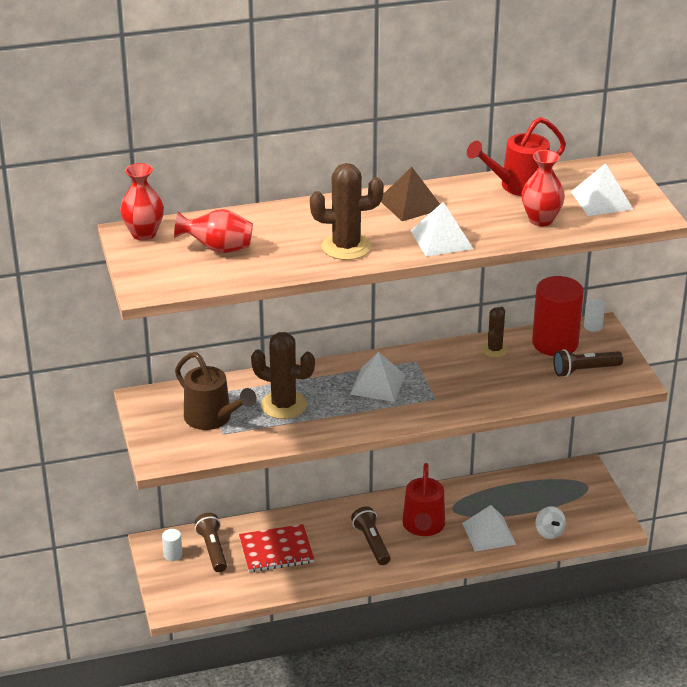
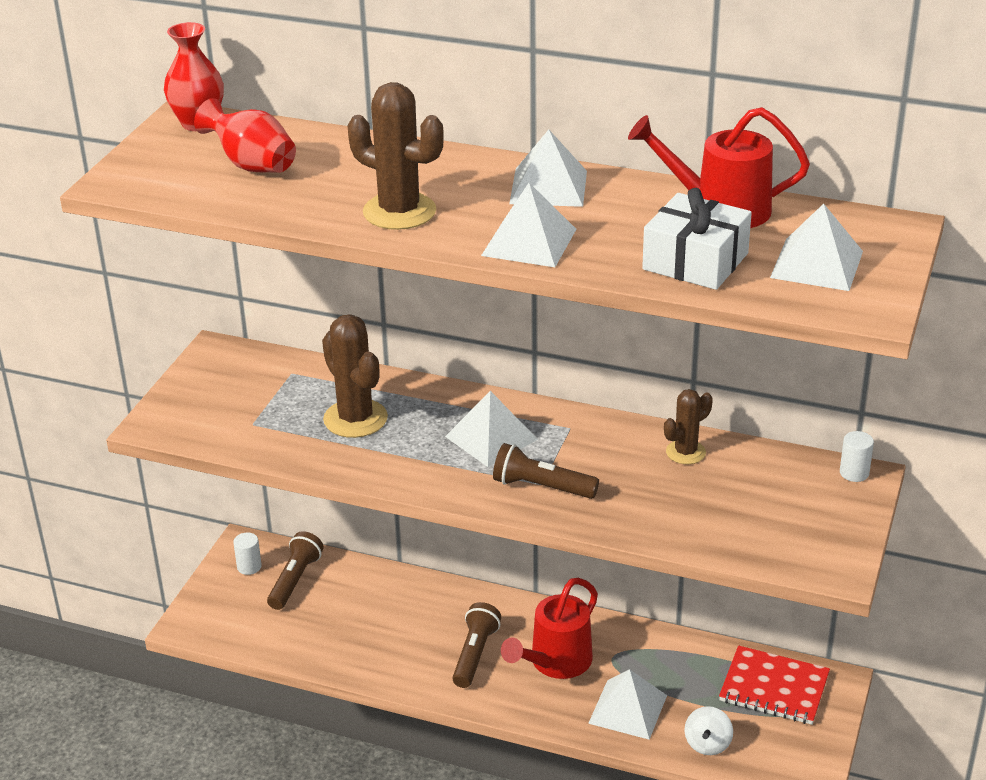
camera: 35 degrees right, 0 degrees up
(213, 419) = (262, 403): brown watering can -> none
(276, 550) = (360, 613): red notebook -> red notebook (774, 688)
(410, 204) = (548, 187): brown pyramid -> white pyramid
(541, 220) = (695, 261): red vase -> white gift
(555, 343) = (776, 475): red cylinder -> none
(584, 370) = (779, 526): brown flashlight -> brown flashlight (541, 487)

